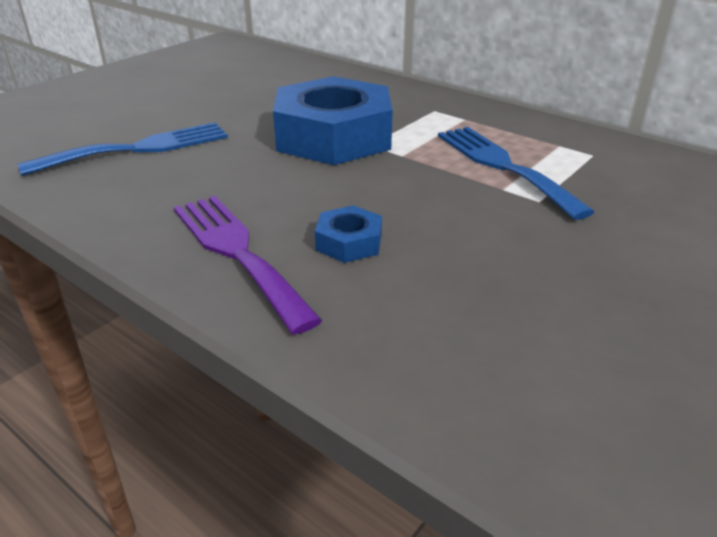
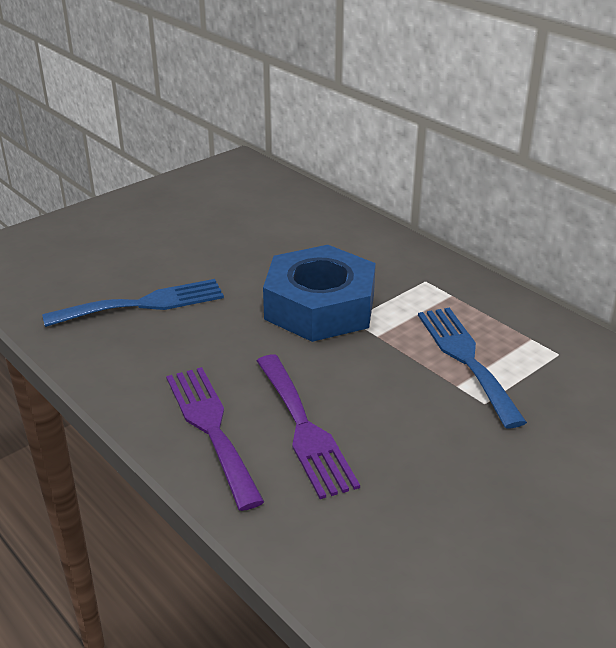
camera: 10 degrees right, 0 degrees up
(349, 242) = (304, 429): blue nut -> purple fork

